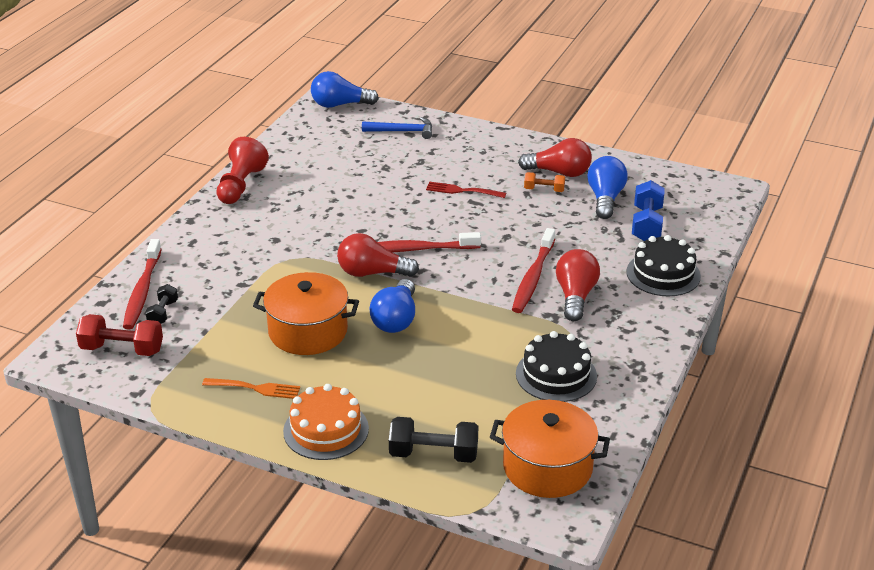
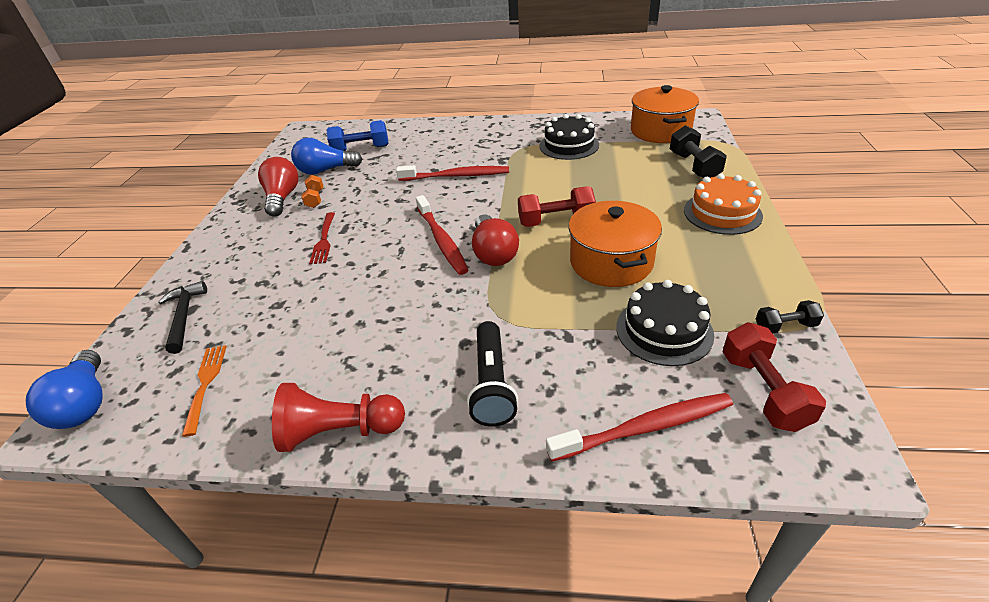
camera: 105 degrees left, 5 degrees up
(163, 313) = (670, 384): black dumbbell -> black dumbbell (785, 326)
(228, 243) = (492, 384): none -> black flashlight
(254, 388) = (717, 265): orange fork -> orange fork (205, 385)
(396, 319) = (556, 221): blue light bulb -> red dumbbell
(402, 131) = (184, 316): blue hammer -> black hammer
(575, 296) = (472, 156): red light bulb -> none
(663, 274) = (426, 134): black cake -> black cake (664, 330)

